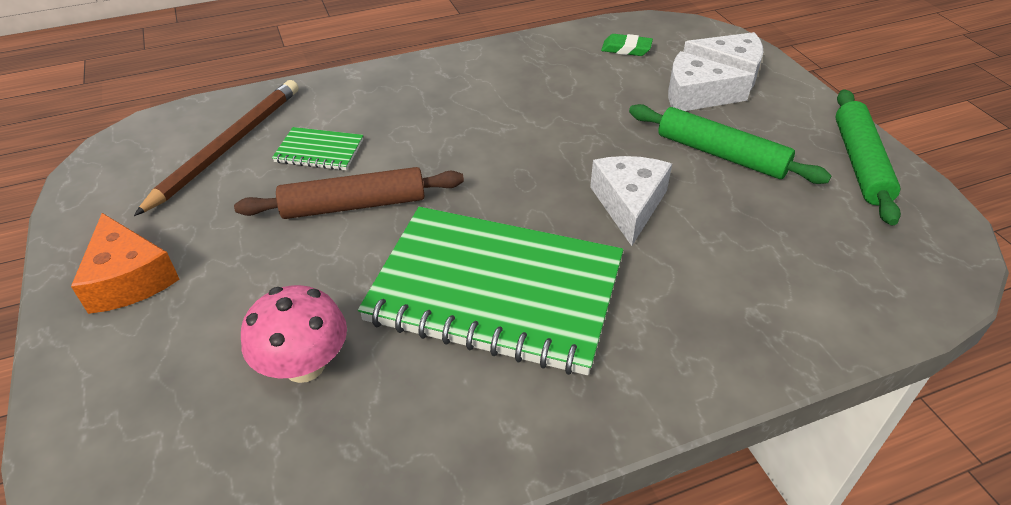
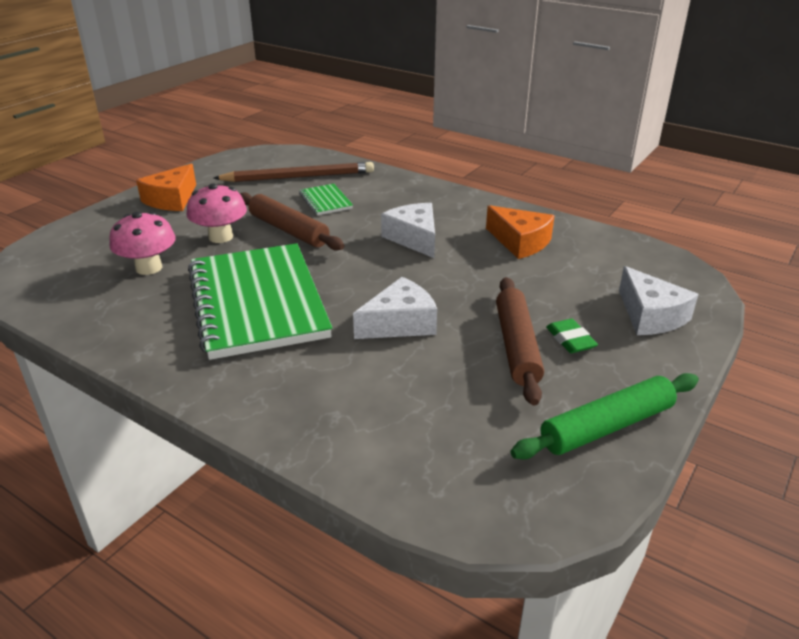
camera: 55 degrees right, 10 degrees down
(301, 267) = (220, 237): none -> pink mushroom
(553, 74) = (520, 242): none -> orange cheese
(626, 49) = (605, 259): green eraser -> green eraser (570, 340)
(696, 96) = (585, 310): white cheese -> white cheese (414, 238)
(721, 154) = (516, 346): green rolling pin -> brown rolling pin

